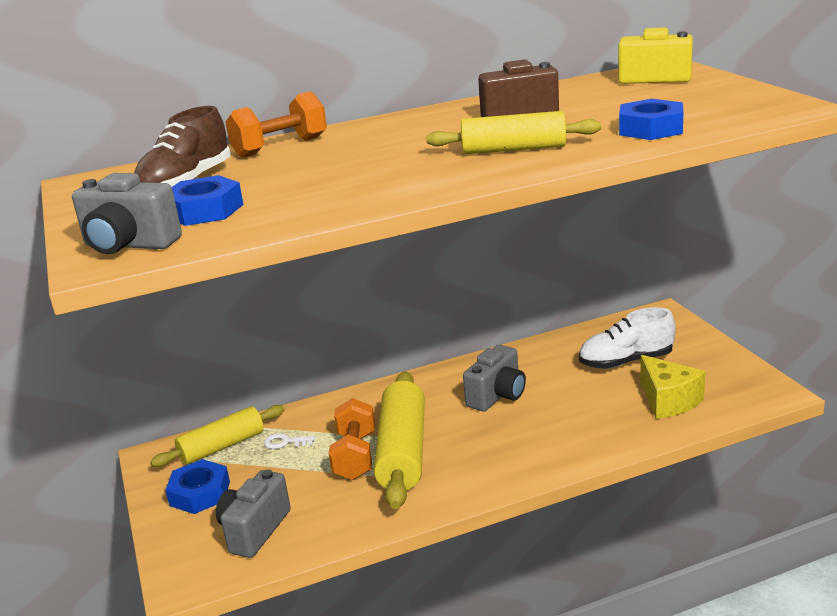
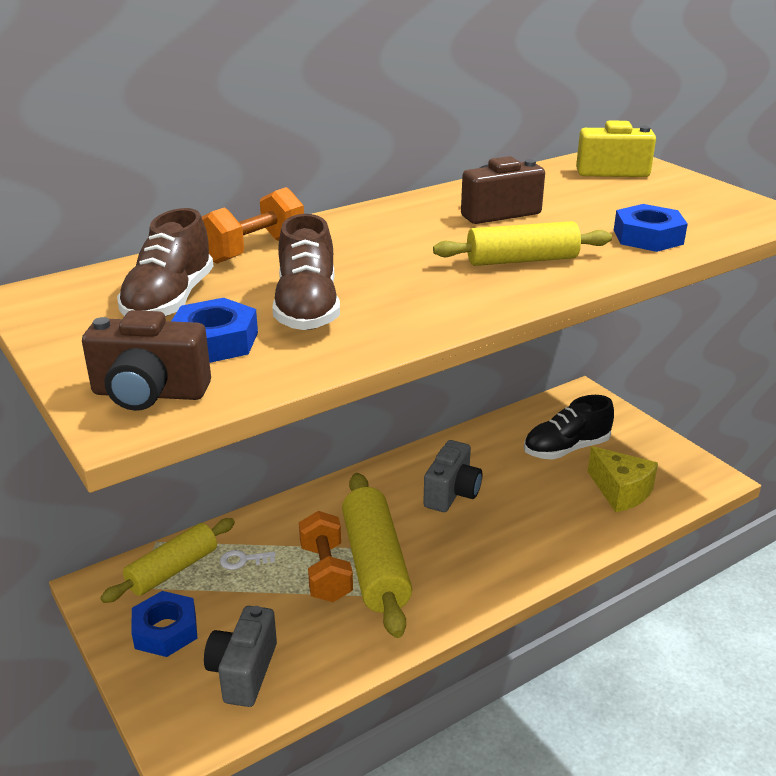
camera: 15 degrees left, 5 degrees up
(129, 245) = (149, 394): grey camera -> brown camera
(296, 187) = (307, 308): none -> brown shoe
(626, 361) = (566, 449): white shoe -> black shoe

